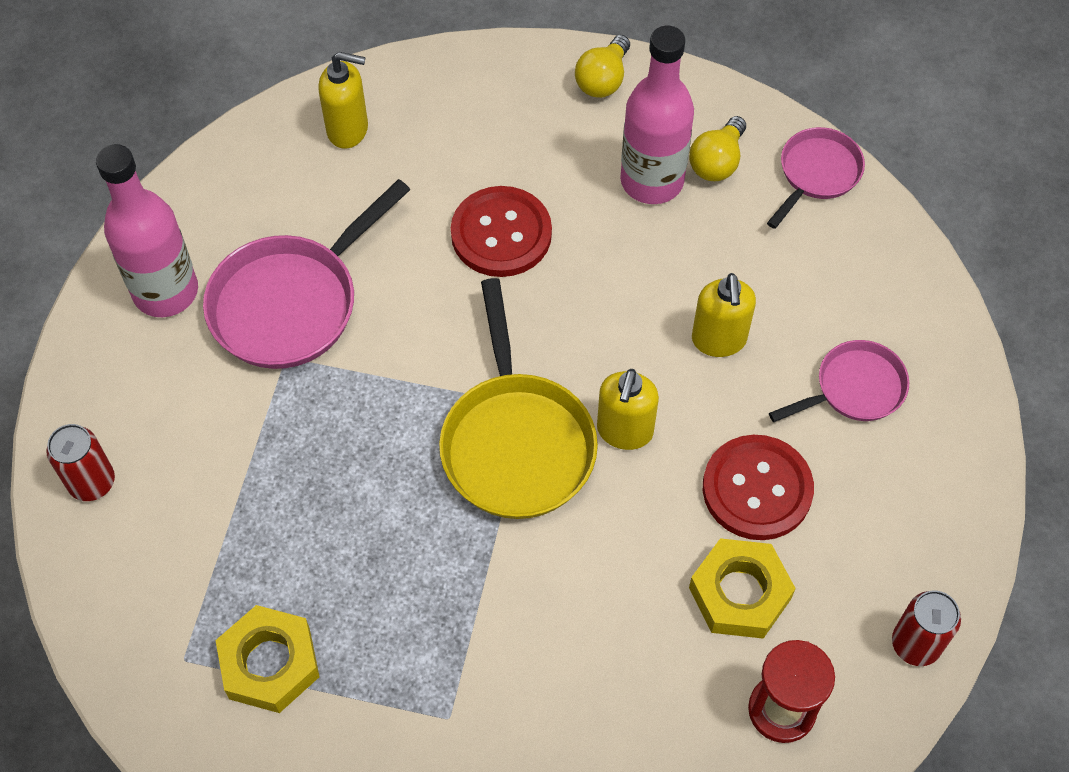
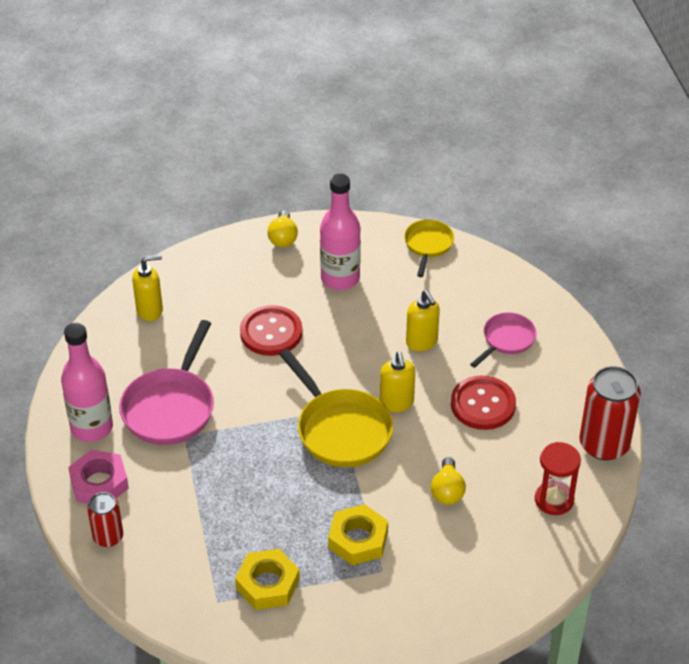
camera: 25 degrees left, 15 degrees down
(127, 387) = (99, 483): none -> pink nut
(717, 162) = (370, 257): yellow light bulb -> yellow light bulb (447, 491)
(740, 593) = (502, 455): yellow nut -> yellow nut (358, 540)
(817, 174) = (428, 245): pink pan -> yellow pan
(915, 644) = (604, 444): red can -> red can, size x1.74

